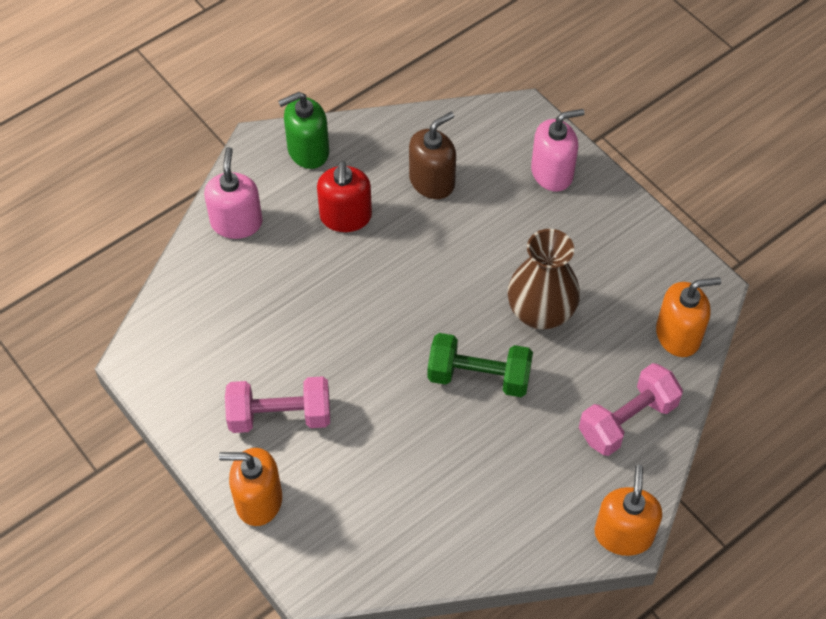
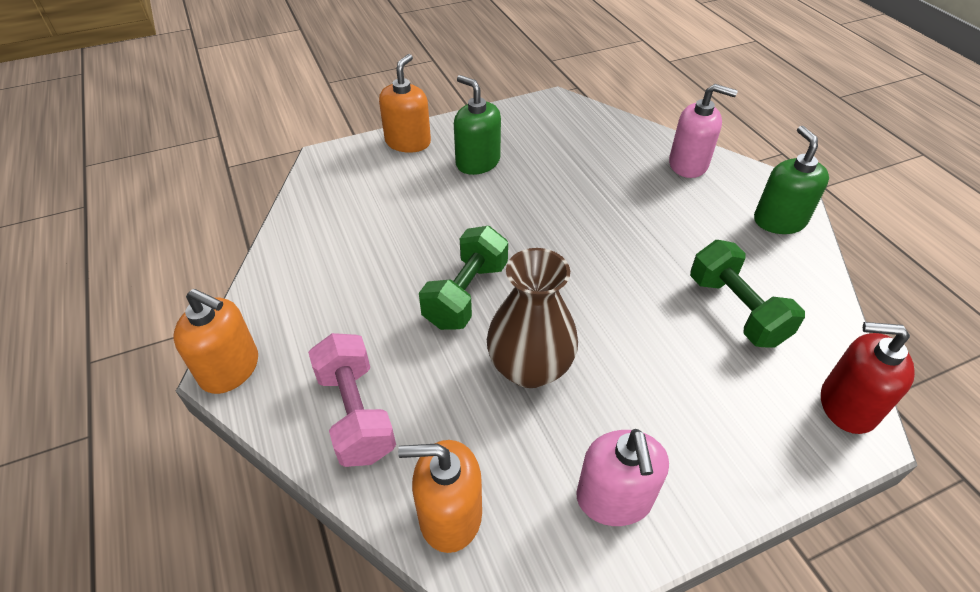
camera: 105 degrees right, 10 degrees down
(280, 416) = (477, 162): pink dumbbell -> green soap dispenser
(345, 217) = (689, 233): red soap dispenser -> red soap dispenser (847, 405)
(432, 181) = (736, 310): brown soap dispenser -> green dumbbell
(552, 173) = (750, 439): pink soap dispenser -> pink soap dispenser (614, 498)
(678, 335) = (450, 515): orange soap dispenser -> orange soap dispenser turned 90 degrees clockwise

